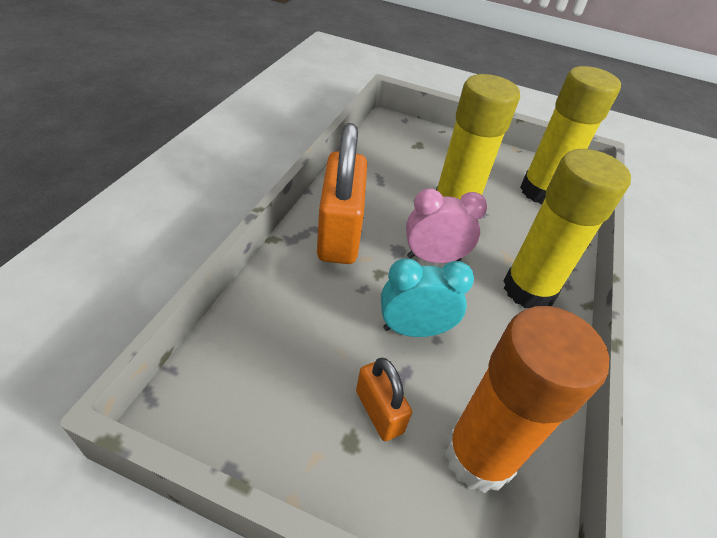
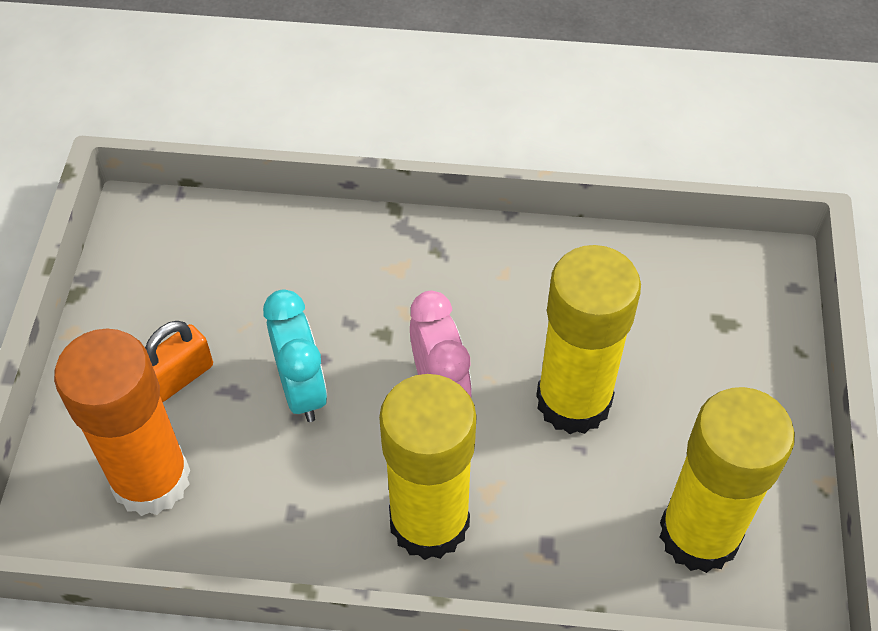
camera: 80 degrees right, 10 degrees up
(339, 233) = (438, 272): orange padlock -> none

